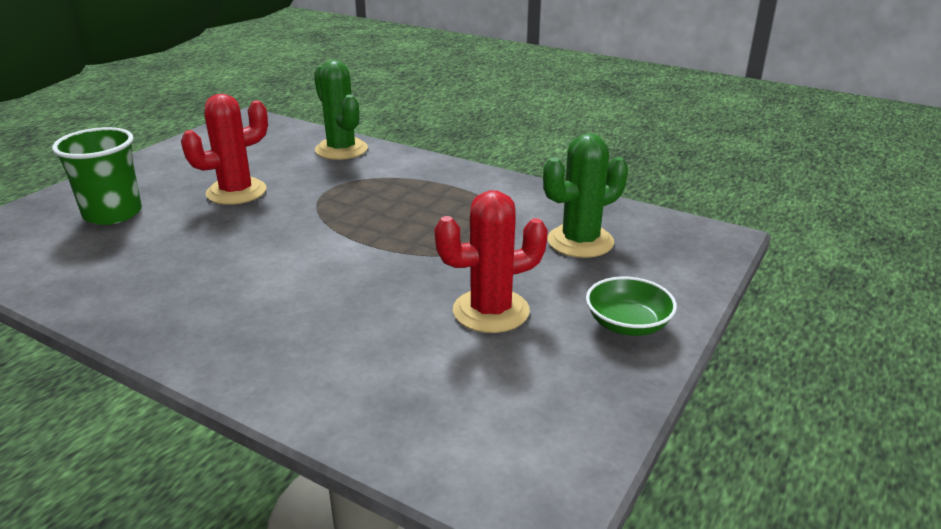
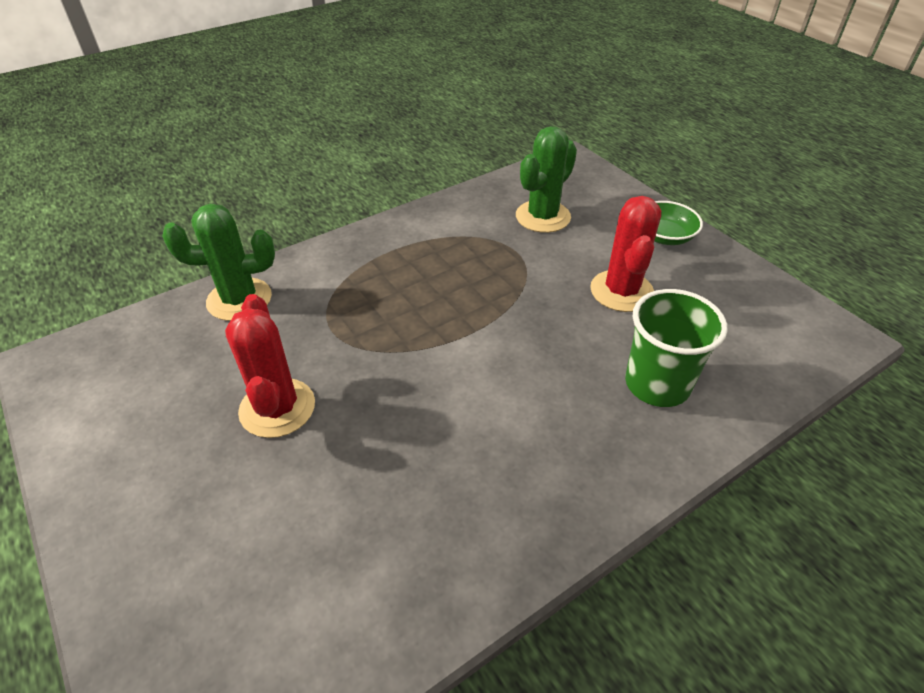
camera: 65 degrees left, 15 degrees up
(113, 214) = (240, 545): green cup -> green cup (657, 384)
(580, 241) = (543, 217): green cactus -> green cactus turned 45 degrees clockwise

